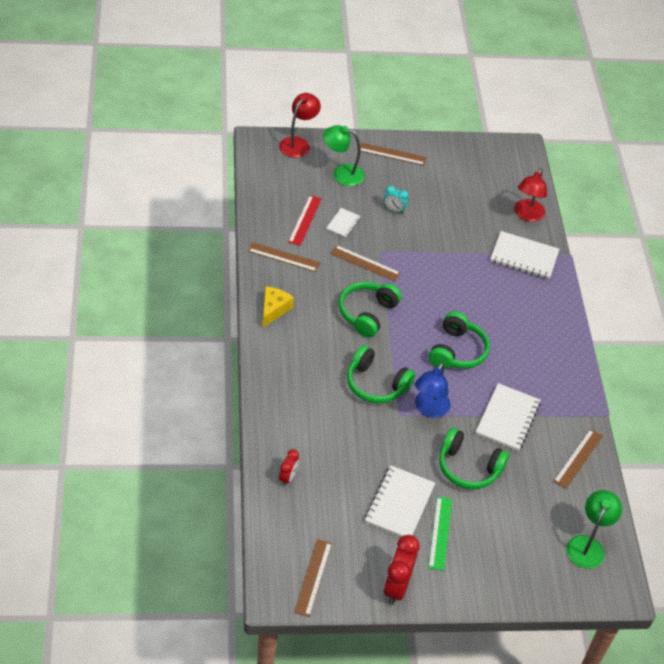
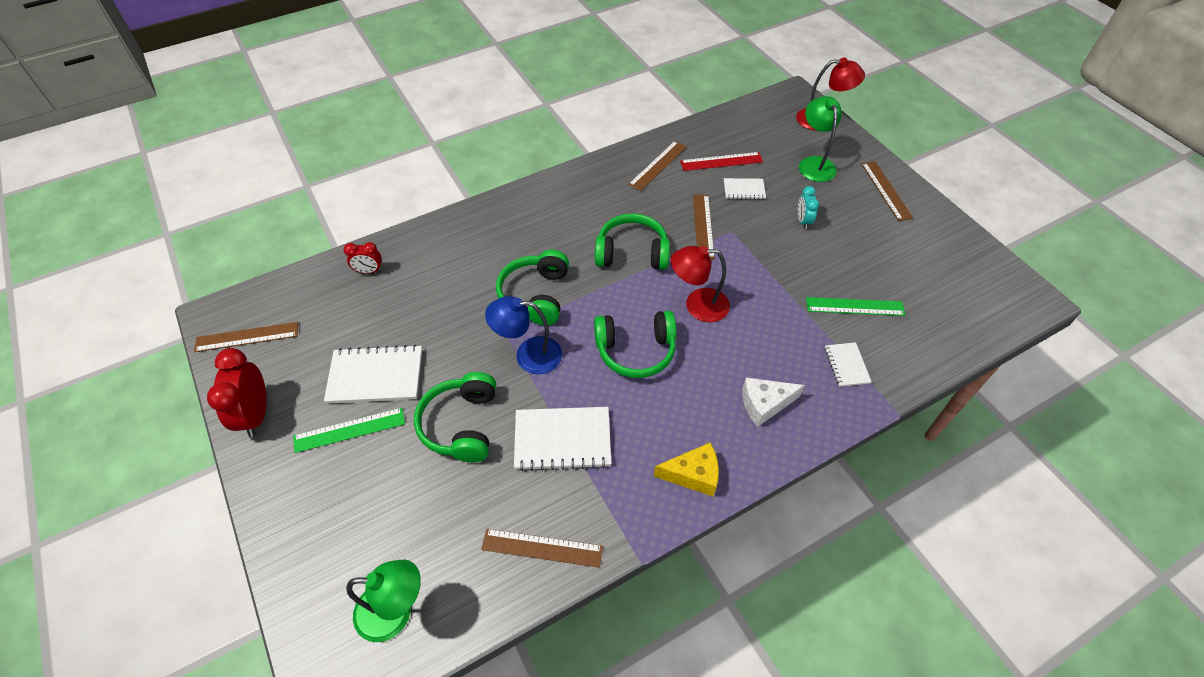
camera: 70 degrees right, 5 degrees up
(273, 310) = (582, 183): yellow cheese -> yellow cheese (693, 475)
(284, 257) = (658, 165): brown ruler -> brown ruler turned 45 degrees clockwise
(396, 587) = (256, 414): red clock -> red clock turned 90 degrees counterclockwise
(482, 227) = (855, 307): none -> green ruler
(524, 256) = (846, 365): white notebook -> white notebook, size x0.54
(527, 215) = (921, 344): red lamp -> red lamp (697, 305)
(532, 309) = (764, 404): none -> white cheese

